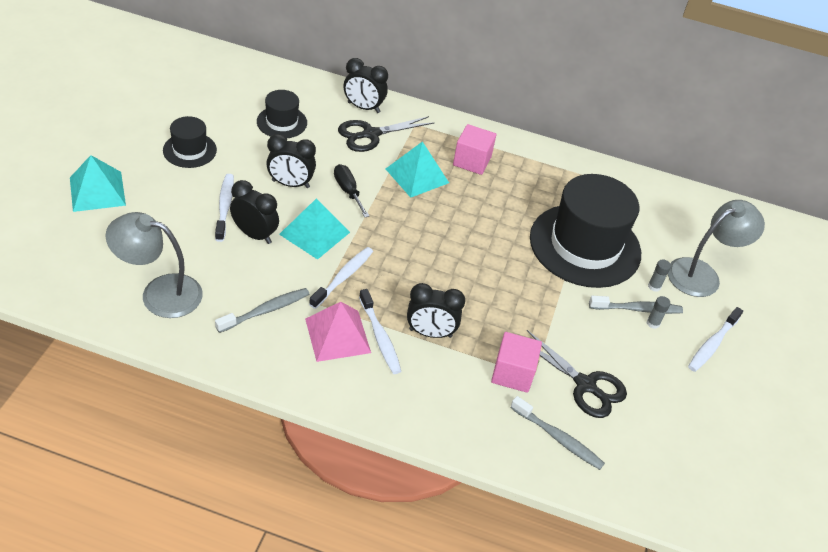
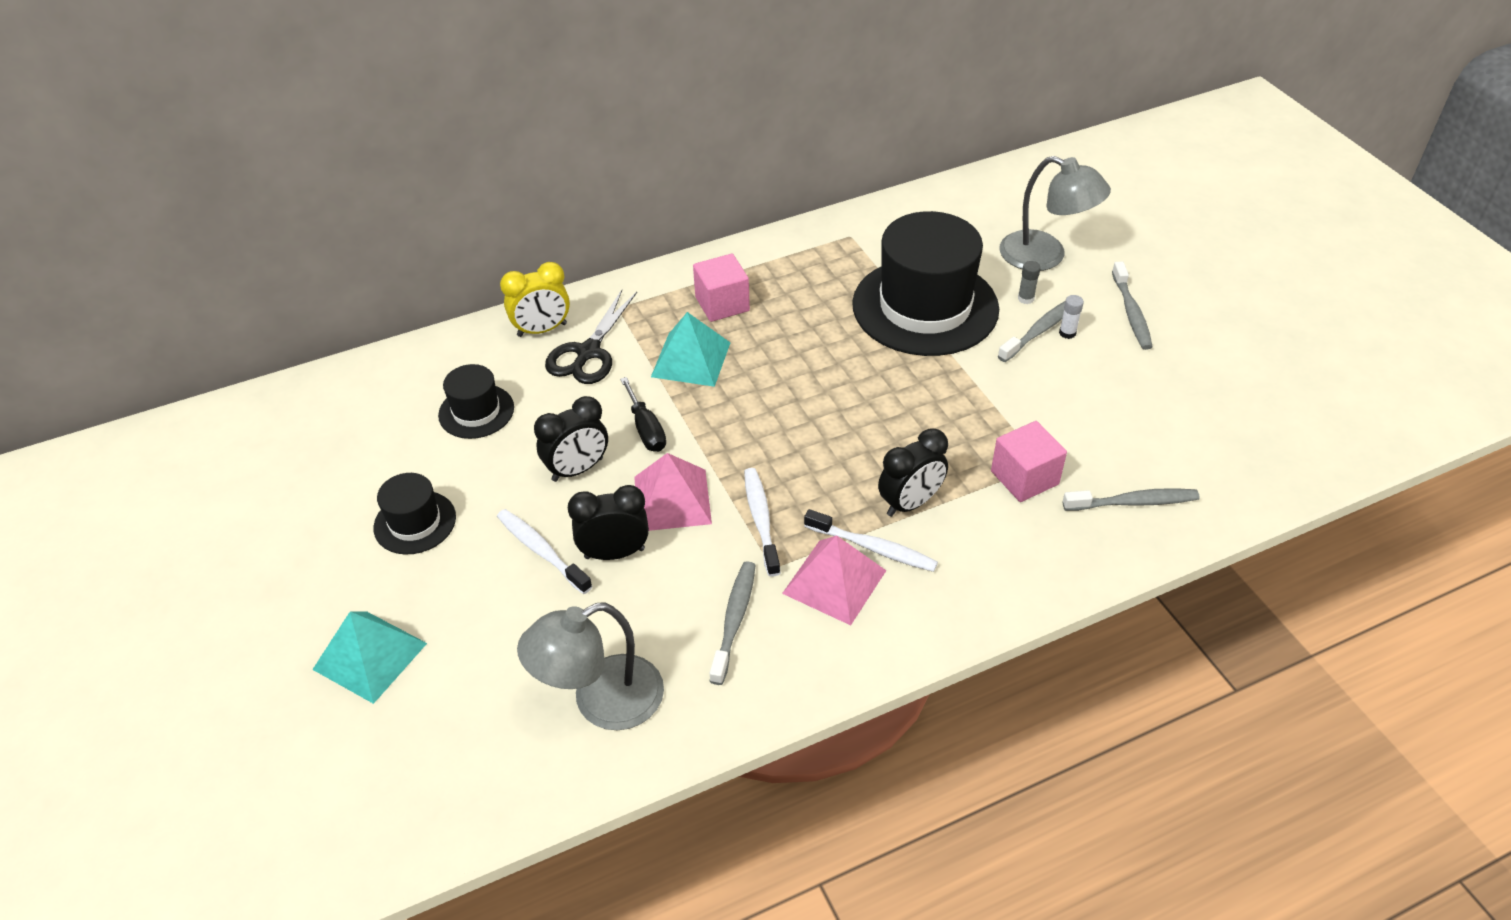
camera: 35 degrees left, 0 degrees up
(314, 233) = (672, 500): turquoise pyramid -> pink pyramid
(348, 191) = (646, 429): black screwdriver -> black screwdriver turned 135 degrees counterclockwise
(363, 107) = (542, 330): black clock -> yellow clock
(585, 385) = (1091, 435): black scissors -> none
(653, 323) = (1067, 333): grey glue stick -> white glue stick
(702, 274) = (1045, 256): grey lamp -> grey lamp turned 105 degrees clockwise
(712, 344) = (1131, 313): white toothbrush -> grey toothbrush

